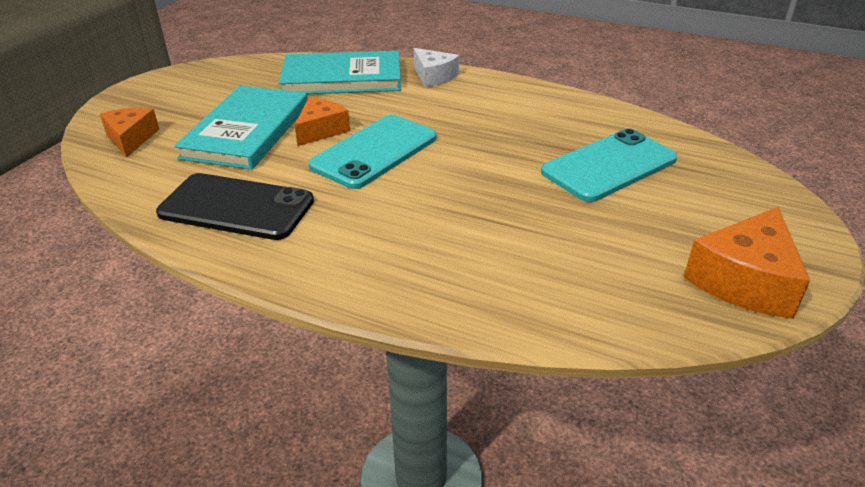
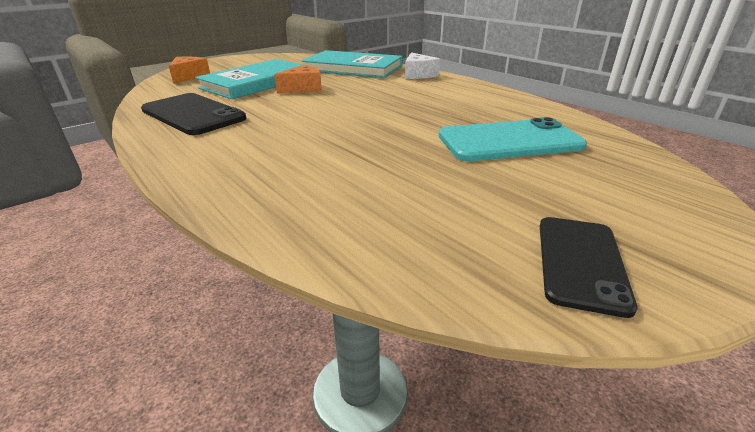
camera: 25 degrees right, 5 degrees down
(374, 152) = (323, 103): turquoise phone -> none
(745, 280) = (581, 262): orange cheese -> black phone

